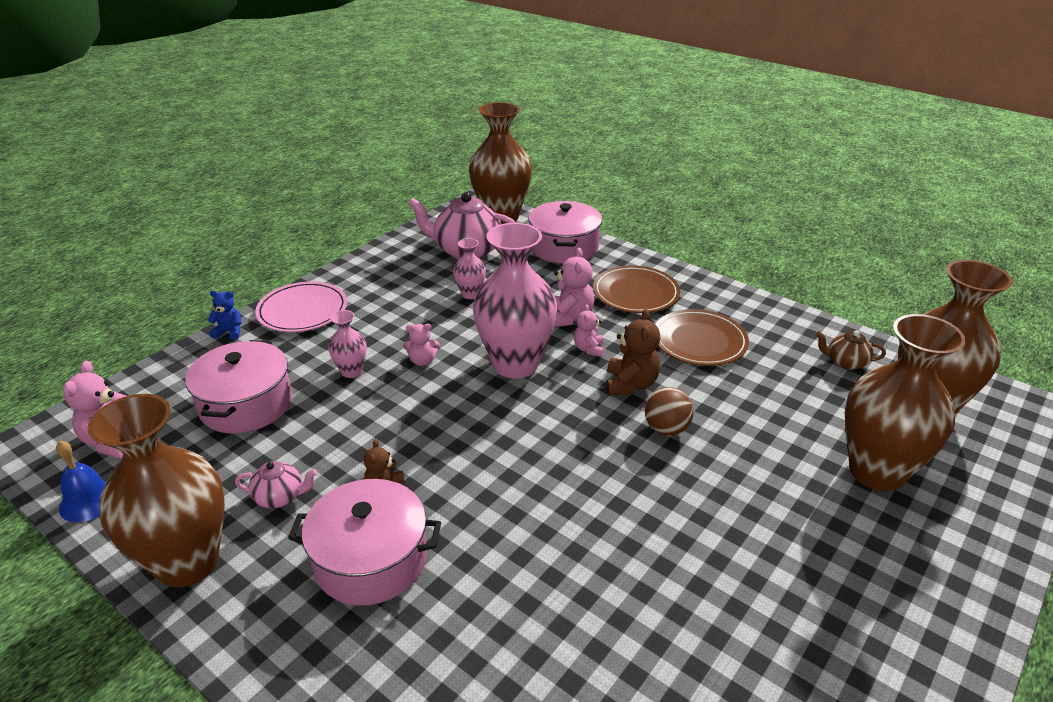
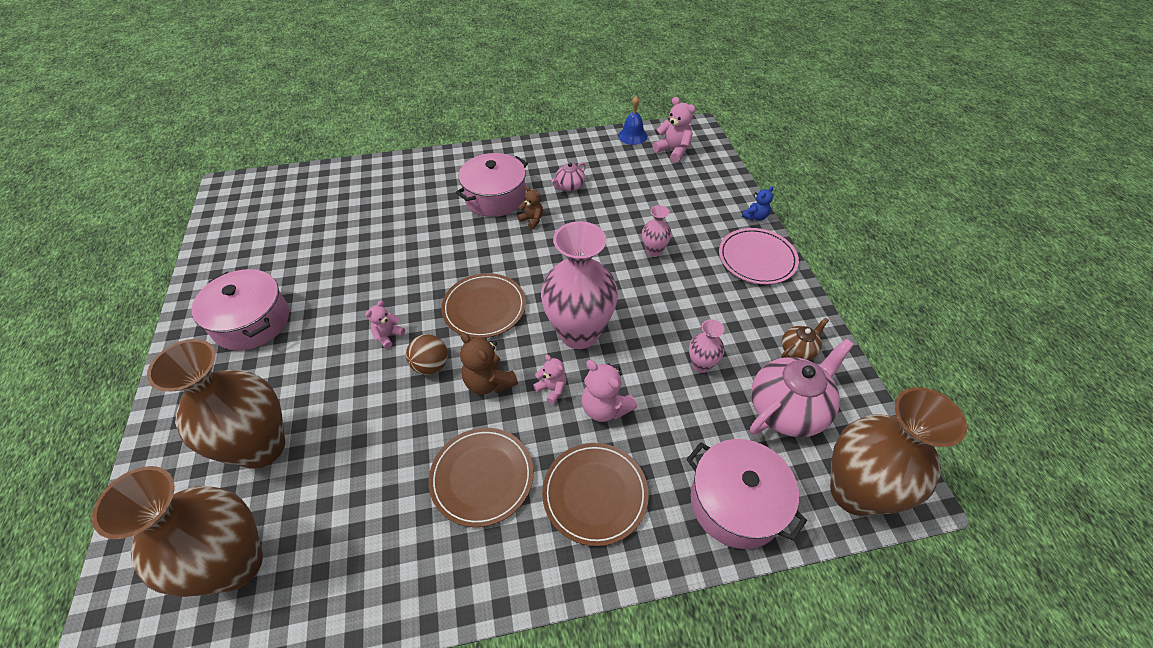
camera: 130 degrees right, 15 degrees up
(187, 562) = (559, 151): brown vase -> none
(246, 404) = (662, 199): pink pot -> pink pot (252, 322)
(422, 361) = (632, 288): pink teddy bear -> pink teddy bear (388, 335)
(562, 440) = (484, 308): none -> brown plate
(845, 362) = (334, 571): brown teapot -> brown teapot (798, 350)

